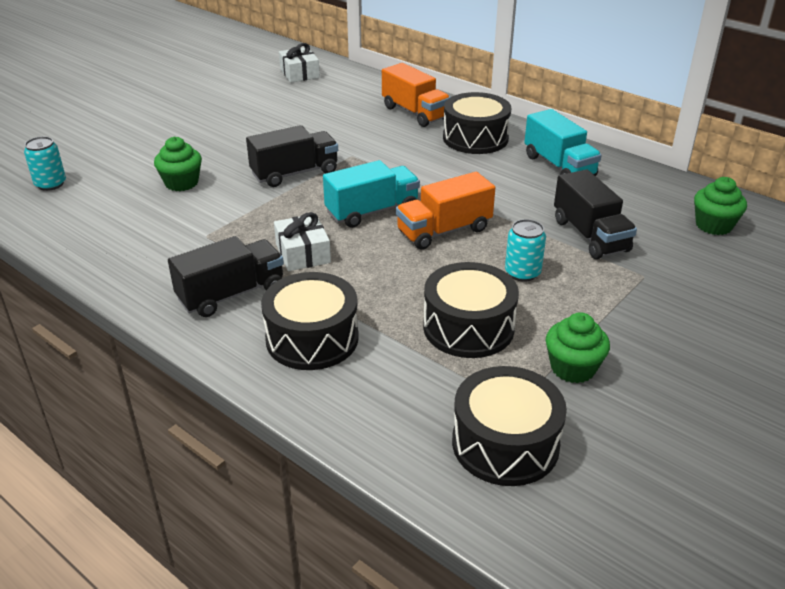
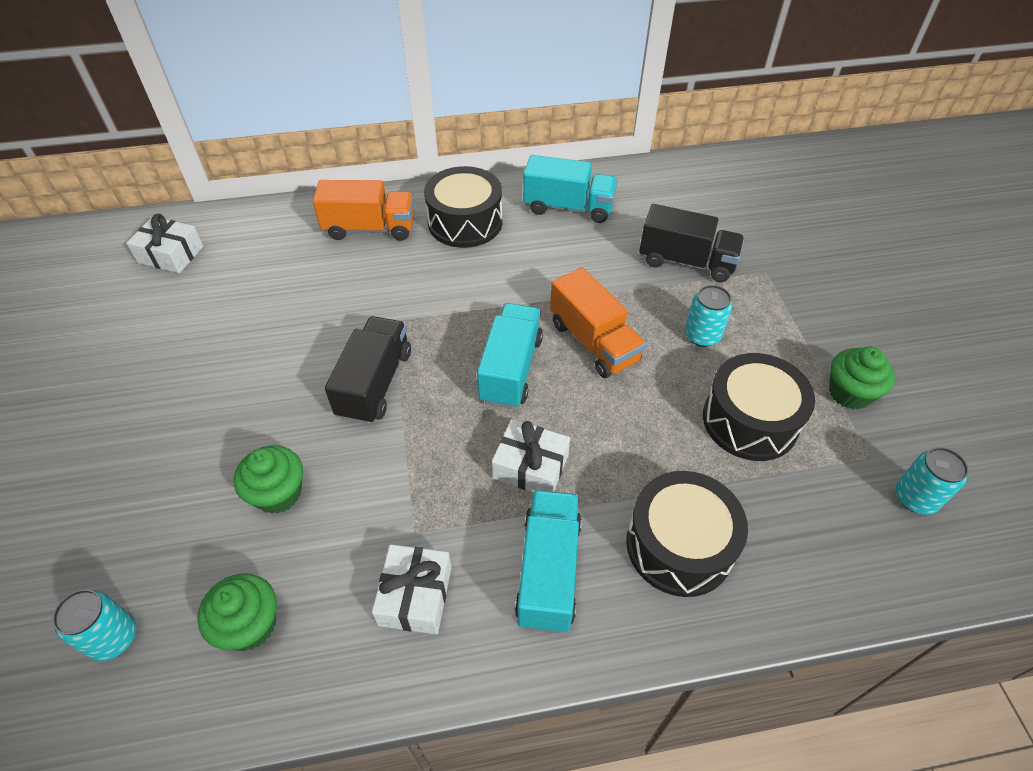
camera: 50 degrees left, 15 degrees up
(163, 256) = (415, 596): none -> white gift
(231, 294) = (548, 571): black truck -> turquoise truck
(444, 231) = (593, 342): orange truck -> orange truck turned 45 degrees counterclockwise
(505, 444) = (915, 498): black drum -> turquoise can
(713, 225) = (734, 192): green cupcake -> green cupcake (250, 624)

